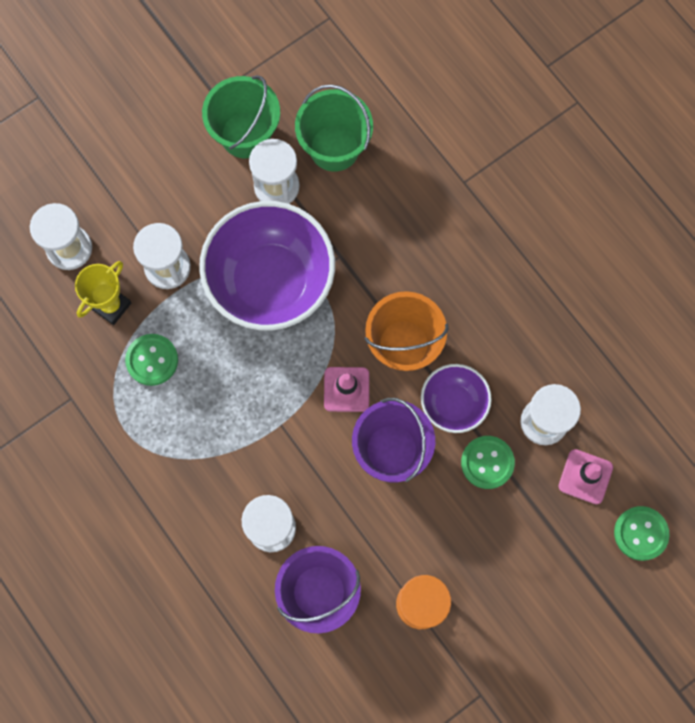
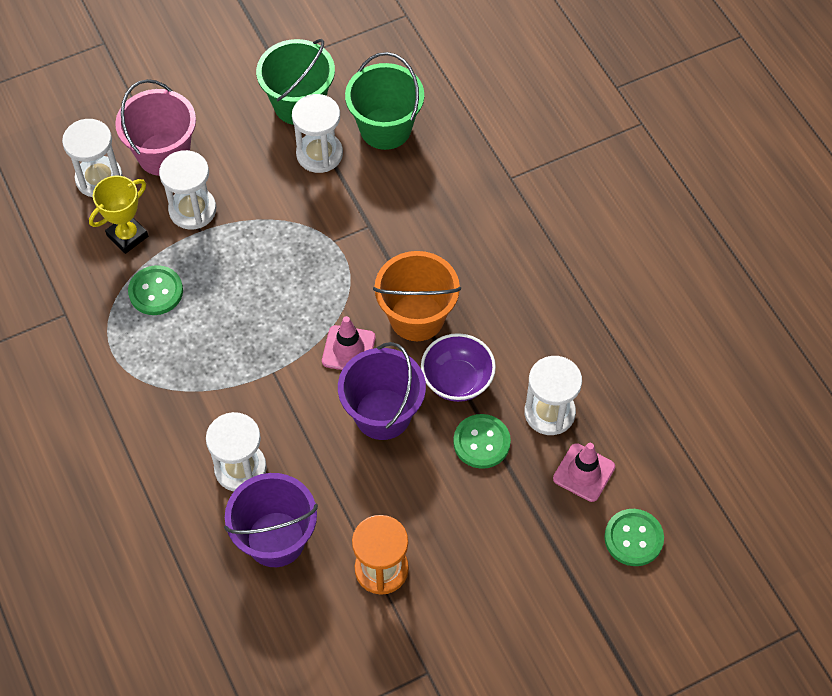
camera: 10 degrees right, 15 degrees down
(126, 211) = (163, 154): none -> pink bucket
(270, 281) = (293, 238): purple bowl -> none

